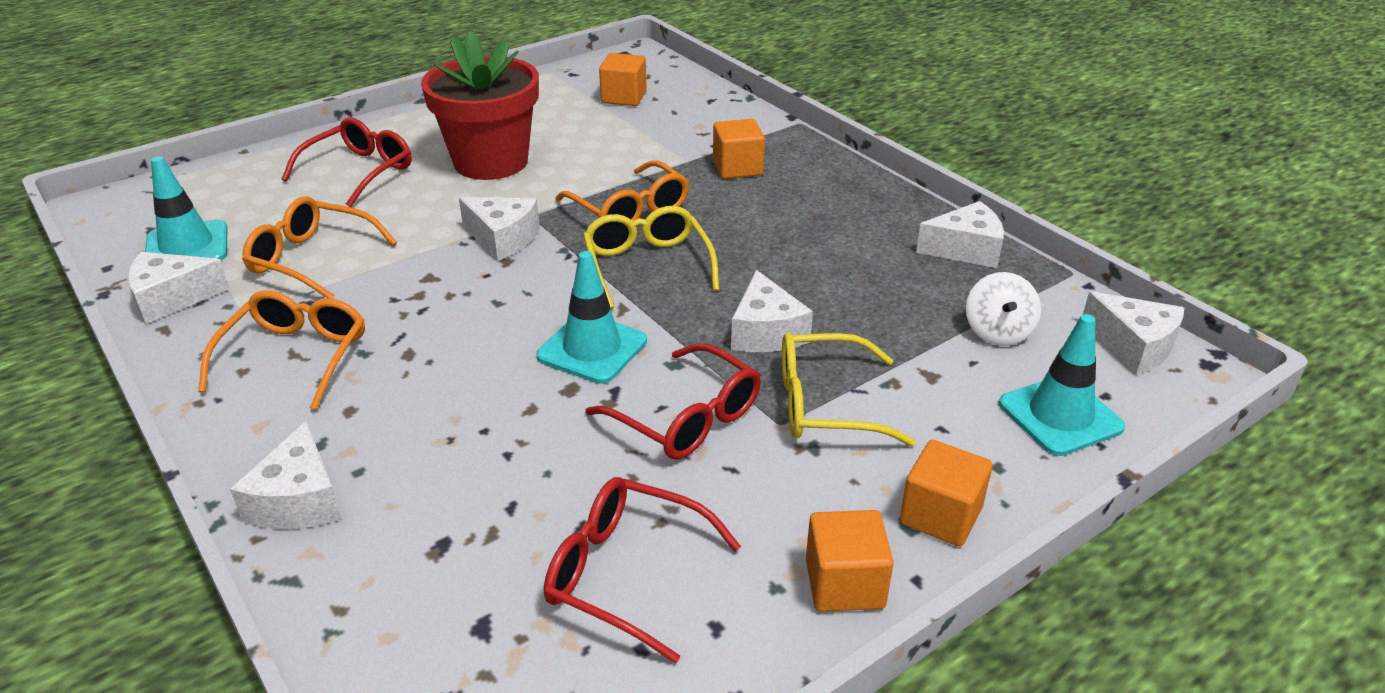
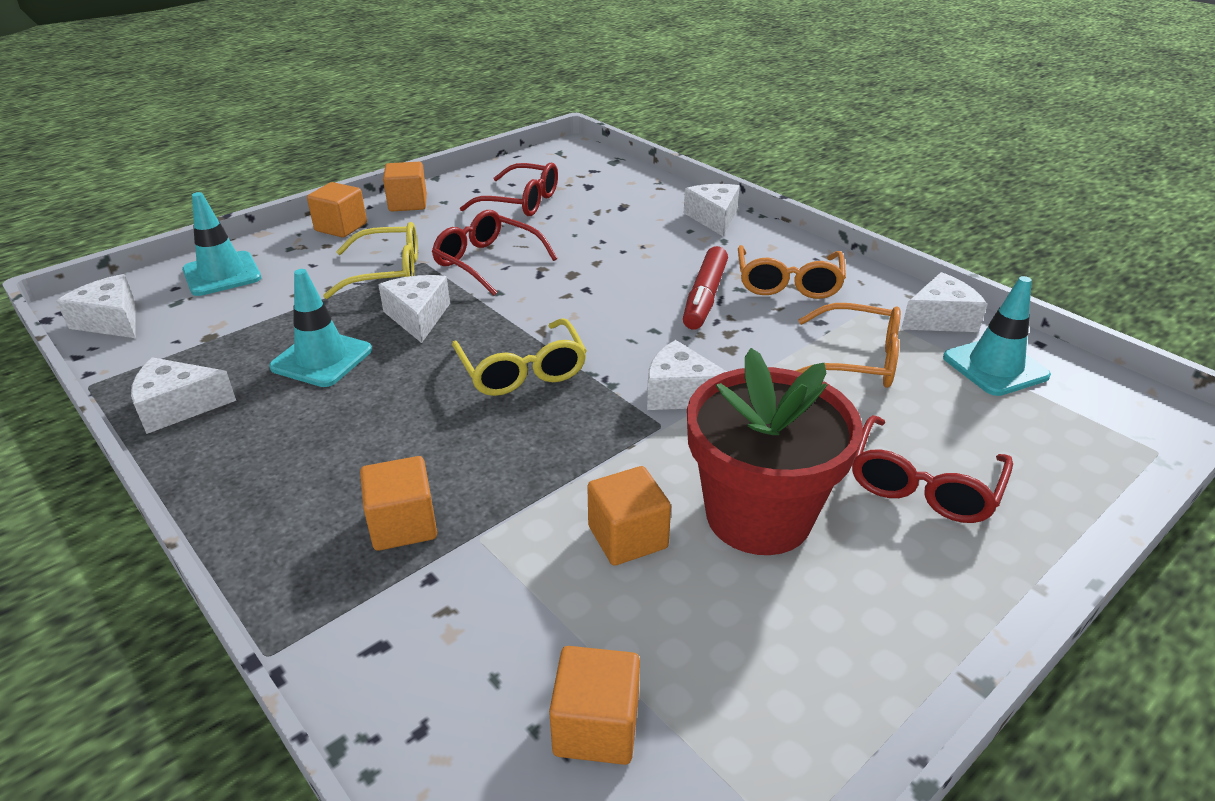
camera: 175 degrees right, 0 degrees up
(415, 341) = (704, 297): none -> red marker
(585, 156) = (627, 537): none -> orange cube
(592, 349) = (561, 299): turquoise traffic cone -> turquoise traffic cone (322, 359)
(629, 209) = (549, 440): orange glasses -> none
(997, 332) = (218, 326): white spinning top -> none

